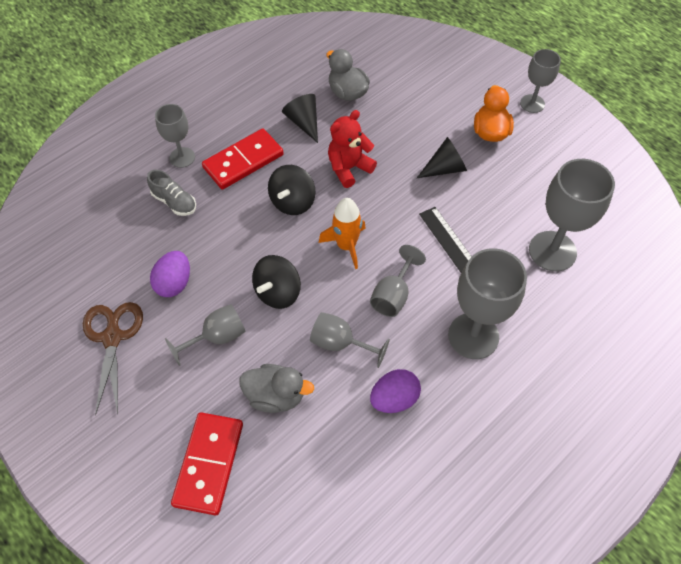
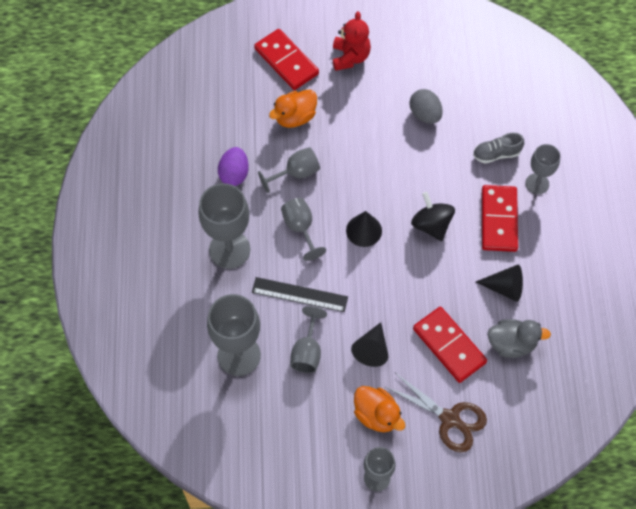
camera: 130 degrees right, 5 degrees up
(112, 337) = (413, 61): brown scissors -> brown scissors (450, 419)
(174, 283) = (425, 114): purple egg -> grey egg
(217, 337) = (362, 113): grey goblet -> grey goblet (307, 352)
(276, 396) = (295, 117): grey duck -> orange duck
(278, 292) = (364, 165): black spinning top -> none
(346, 246) = (364, 230): orange rocket -> black cone
(349, 168) = (430, 284): red teddy bear -> red teddy bear (350, 57)
(388, 125) = (449, 345): none -> red domino

